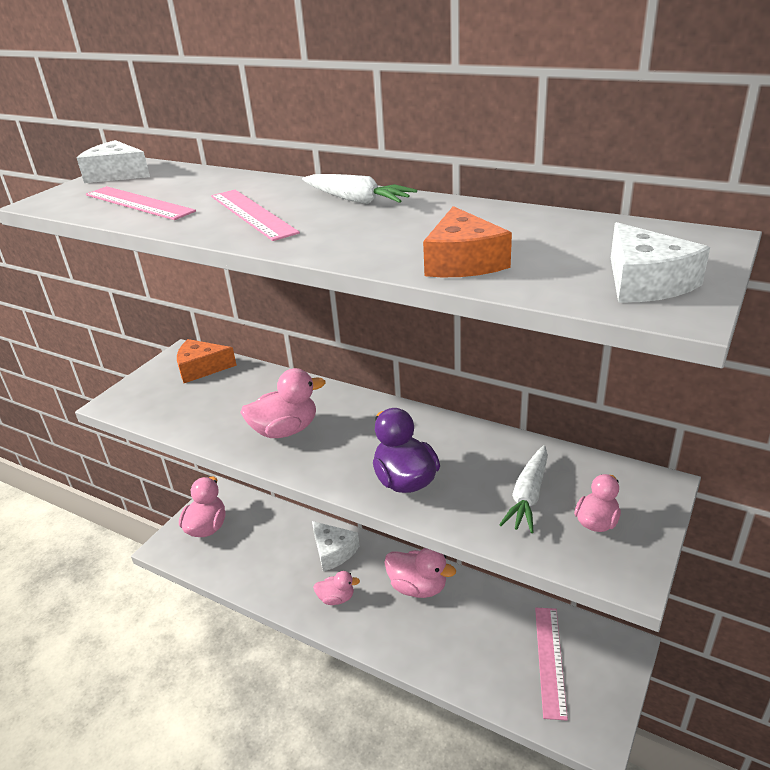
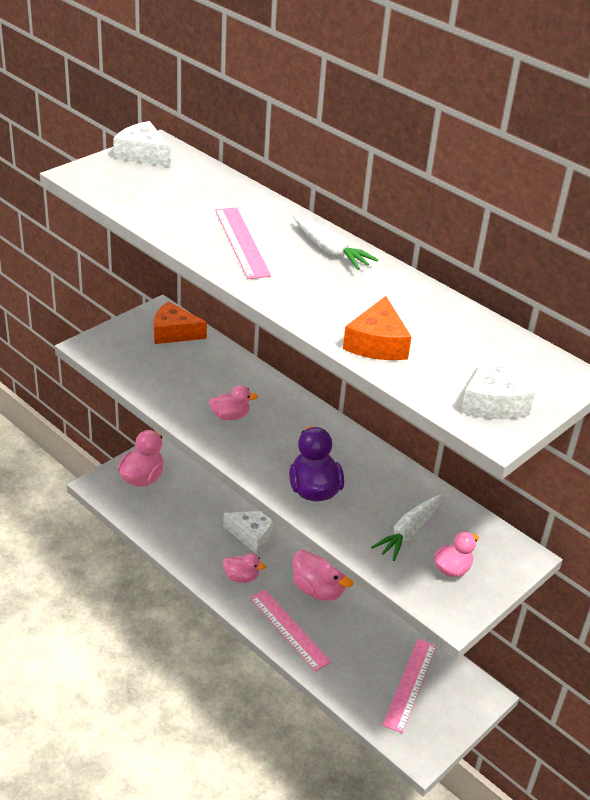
camera: 10 degrees right, 5 degrees up
(138, 203) = (154, 200): pink ruler -> pink ruler (289, 629)
(285, 430) = (230, 416): pink duck -> pink duck, size x0.62
(333, 551) = (252, 535): white cheese -> white cheese turned 45 degrees counterclockwise

